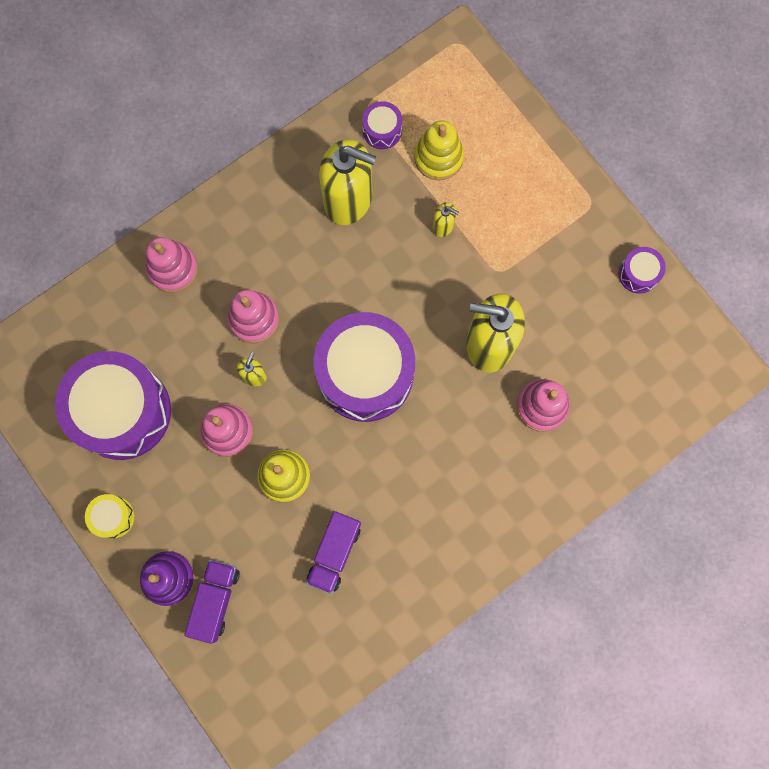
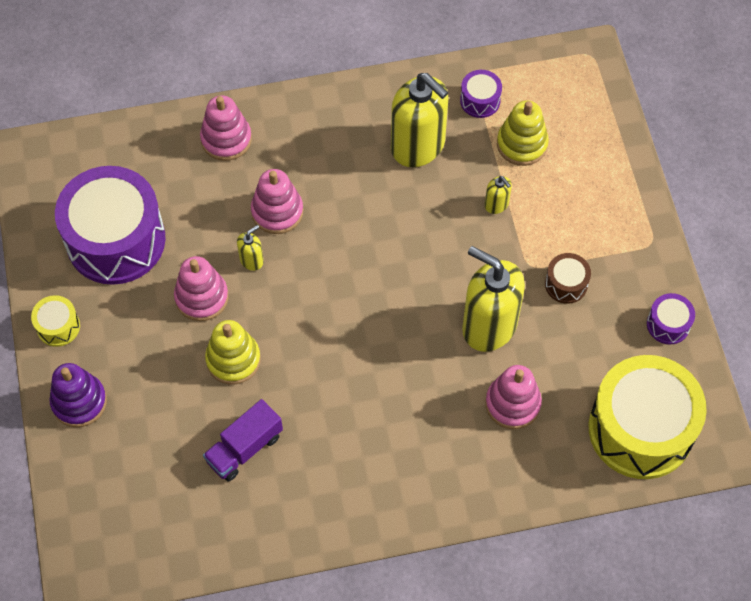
camera: 25 degrees right, 15 degrees down
(215, 600) = (111, 441): purple truck -> none
(365, 374) = (356, 302): purple drum -> none
(536, 275) = (566, 284): none -> brown drum
(657, 380) = (640, 429): none -> yellow drum

